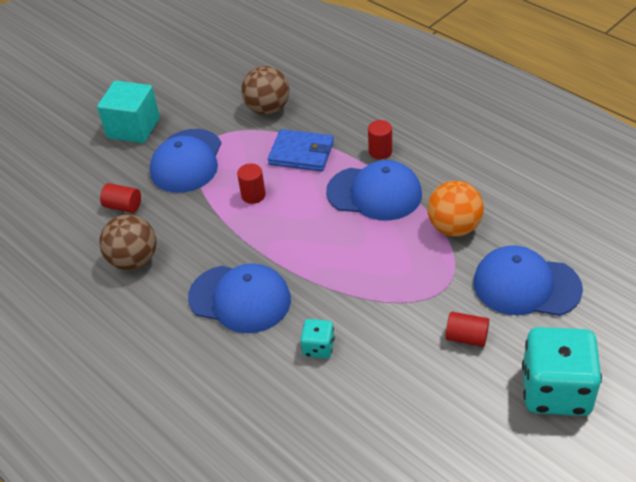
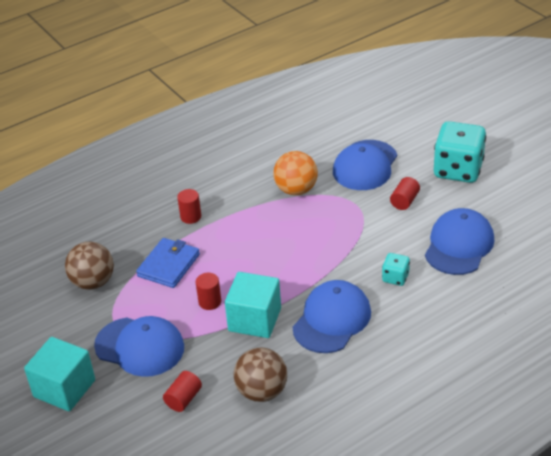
camera: 80 degrees left, 5 degrees down
(232, 235) = (254, 319): none -> turquoise cube
(374, 193) = (240, 227): blue cap -> blue cap (459, 245)

